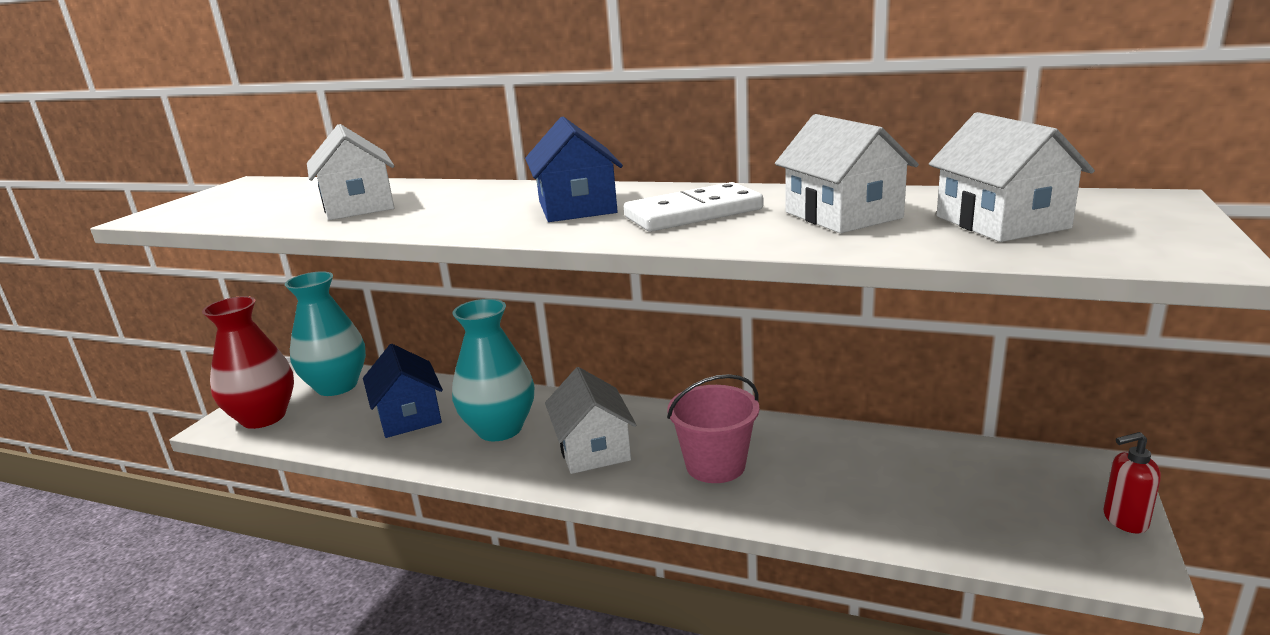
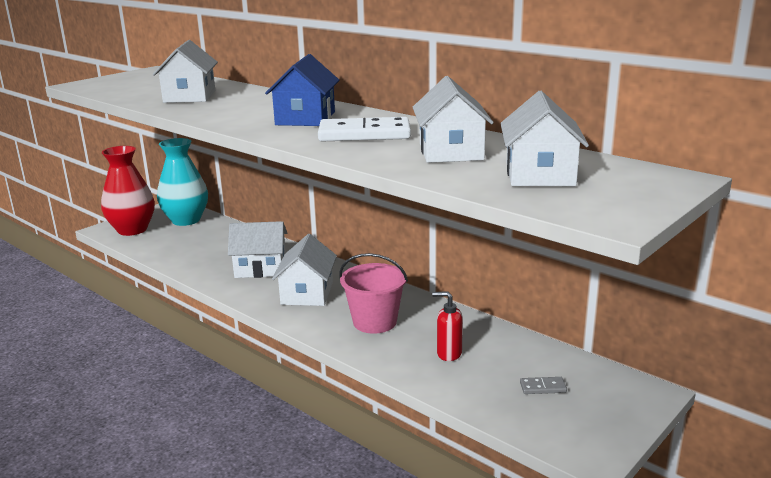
camera: 20 degrees right, 0 degrees up
(408, 416) = (213, 248): blue house -> none
(500, 429) = (261, 268): turquoise vase -> white house
(991, 497) = (543, 387): none -> grey domino
(1124, 520) = (623, 426): red soap dispenser -> red soap dispenser (448, 354)

